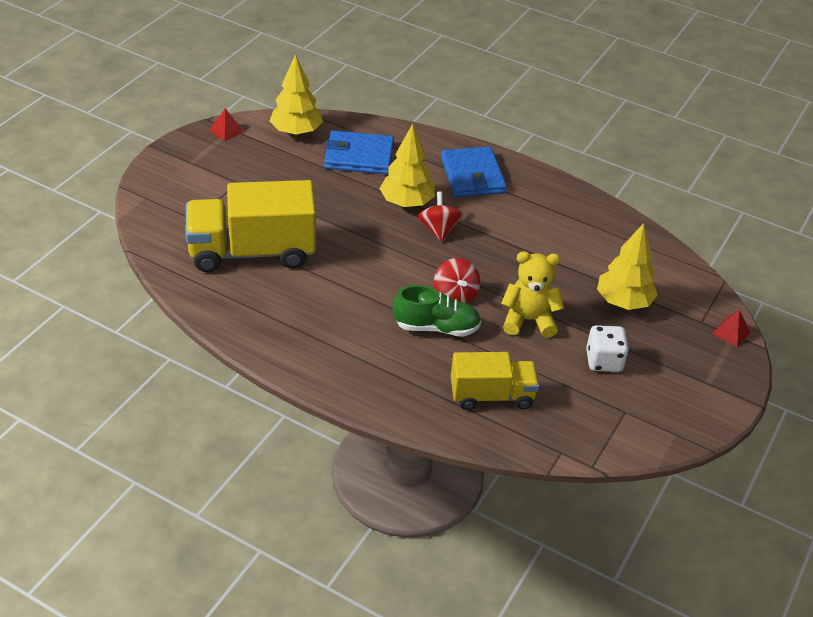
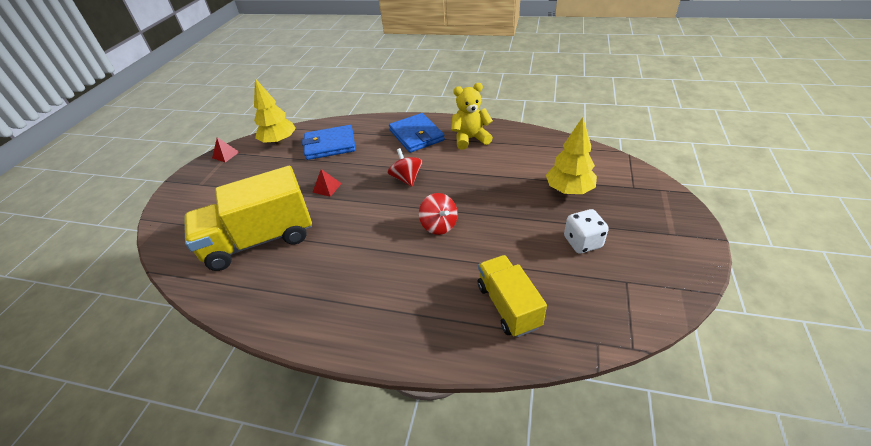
camera: 10 degrees left, 0 degrees up
(407, 203) = (375, 166): yellow tree -> none
(436, 327) = (434, 257): green shoe -> none
(492, 396) = (508, 306): yellow truck -> yellow truck turned 90 degrees counterclockwise
(528, 320) = (506, 227): yellow teddy bear -> yellow teddy bear (470, 139)
(731, 332) = (660, 189): red pyramid -> red pyramid (327, 187)

